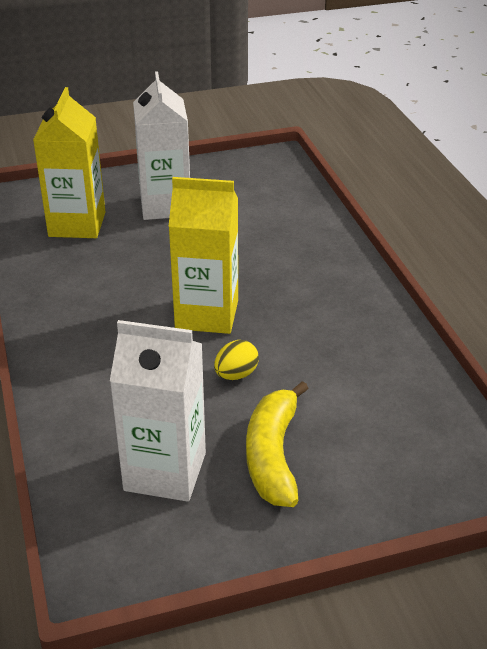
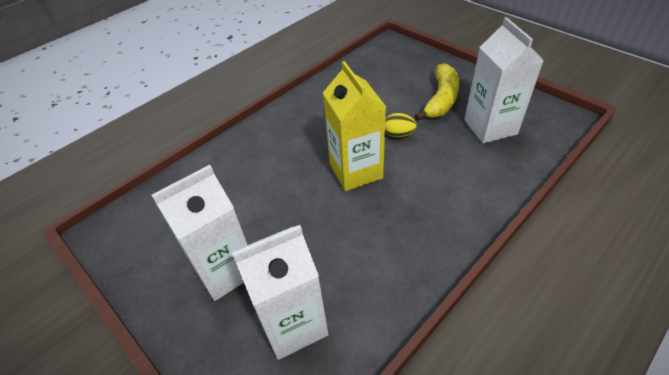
camera: 115 degrees left, 10 degrees up
(77, 224) = (293, 324): yellow carton -> white carton
(273, 455) = (441, 99): yellow banana -> yellow banana turned 45 degrees counterclockwise

